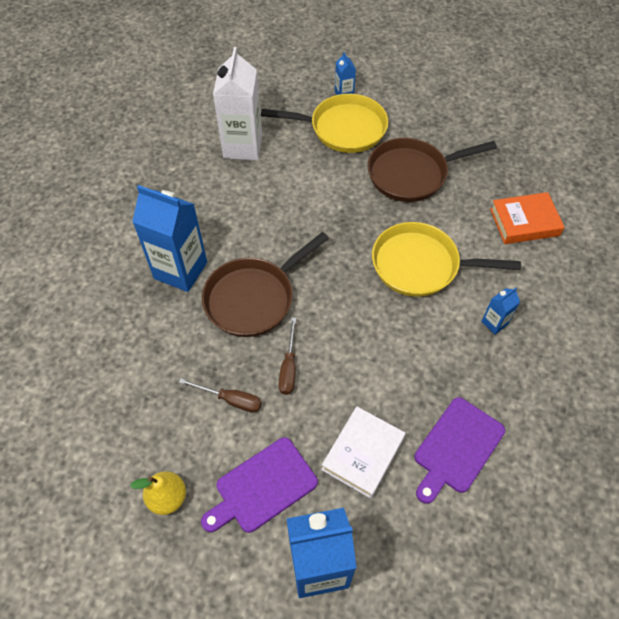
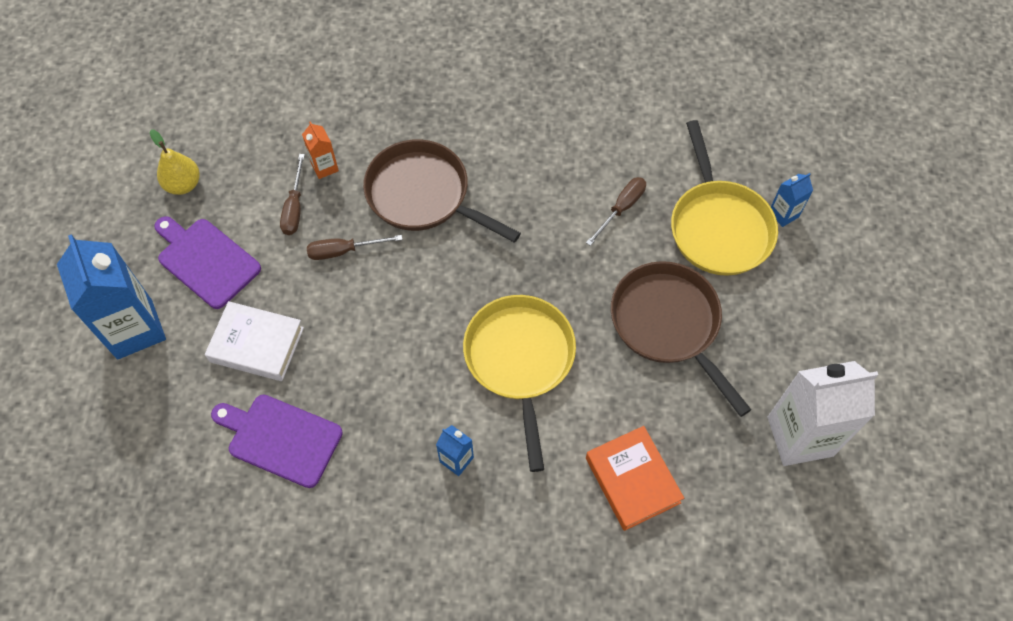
camera: 75 degrees right, 5 degrees up
(180, 270) = (440, 117): blue carton -> none
(196, 367) = (324, 167): none -> orange carton
(242, 146) = (643, 124): white carton -> white carton (800, 436)
(310, 176) = (621, 208): none -> brown screwdriver

